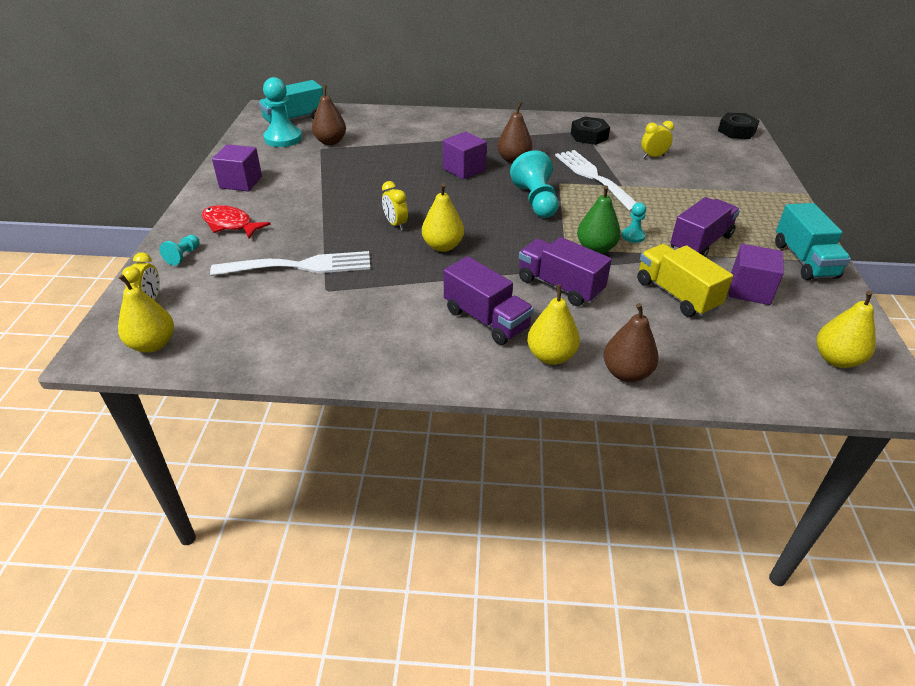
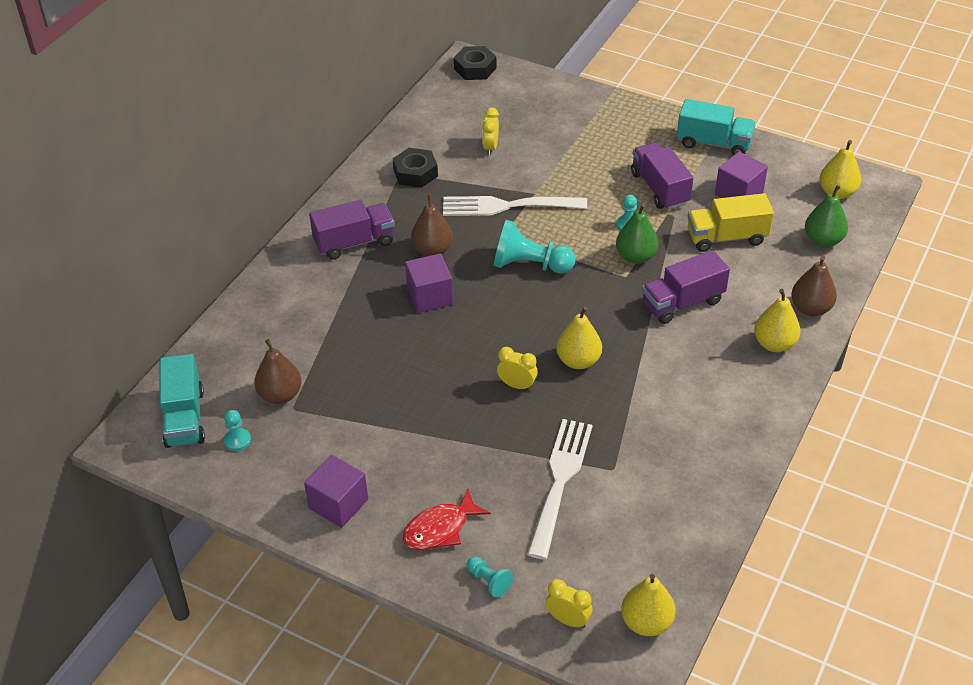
camera: 65 degrees left, 5 degrees up
(283, 138) = (237, 440): turquoise pawn -> turquoise pawn, size x0.50
(395, 224) = (517, 385): yellow clock -> yellow clock turned 150 degrees counterclockwise
(486, 319) = (709, 367): purple truck -> purple truck (354, 242)
(744, 363) = (823, 240): none -> green pear

